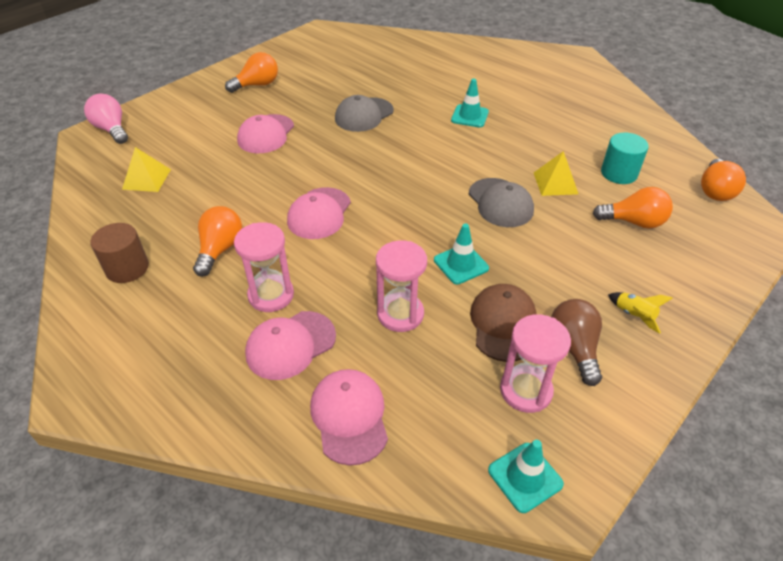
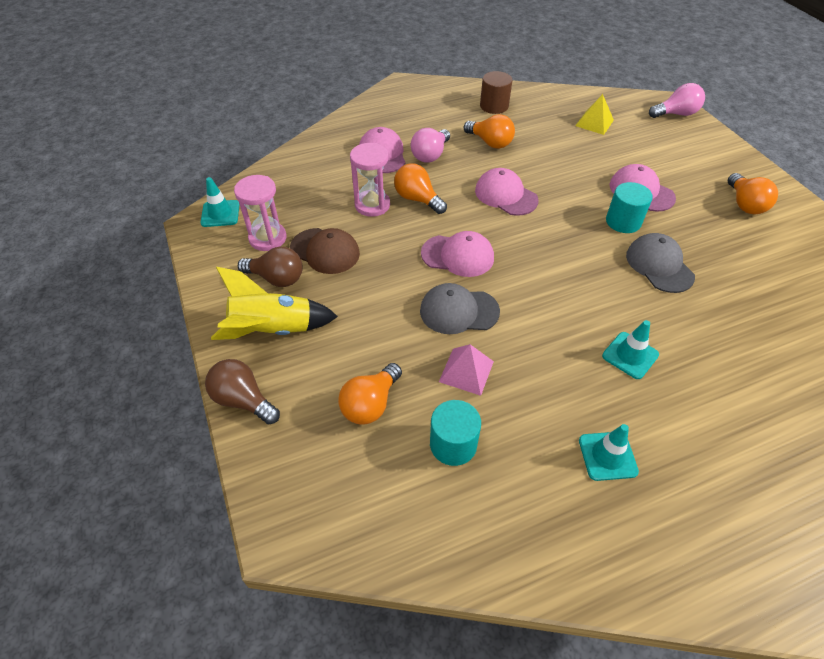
camera: 115 degrees right, 5 degrees up
(271, 295) = (430, 155): pink hourglass -> pink light bulb
(318, 138) = (623, 221): none -> turquoise cylinder
(349, 417) = (314, 163): pink cap -> pink cap (458, 256)
(461, 264) = (398, 253): turquoise traffic cone -> turquoise traffic cone (607, 456)
(555, 183) = (466, 371): yellow pyramid -> pink pyramid
(633, 315) = (273, 330): yellow rocket -> yellow rocket, size x2.18
(714, 299) = (243, 400): none -> brown light bulb
(715, 191) = (368, 531): orange light bulb -> orange light bulb (417, 199)

